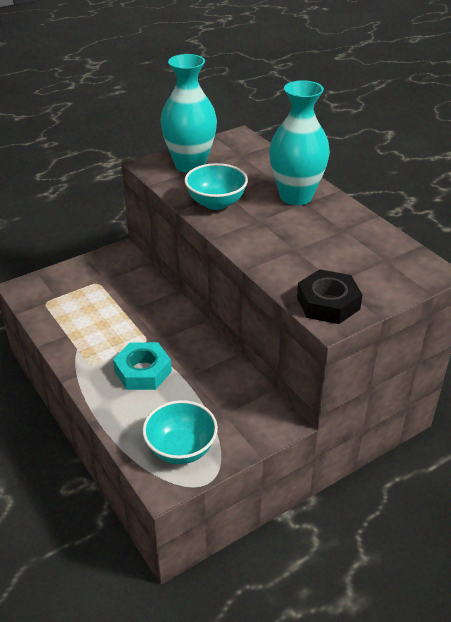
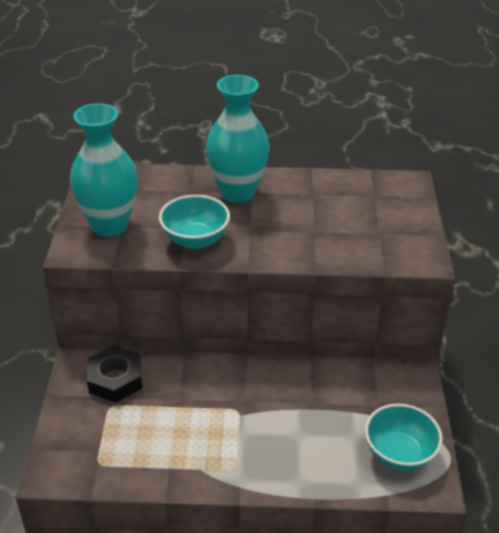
camera: 55 degrees left, 0 degrees up
(143, 371) = (278, 433): turquoise nut -> none
(328, 303) = (403, 250): black nut -> black nut (115, 379)

